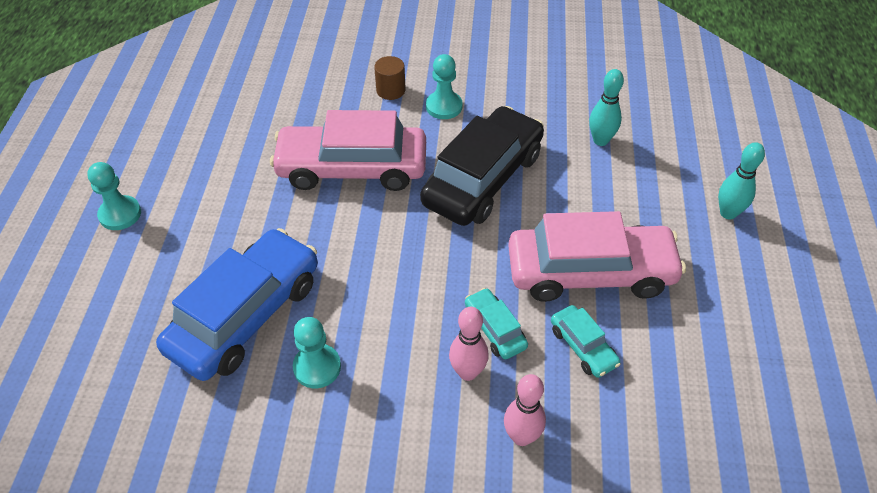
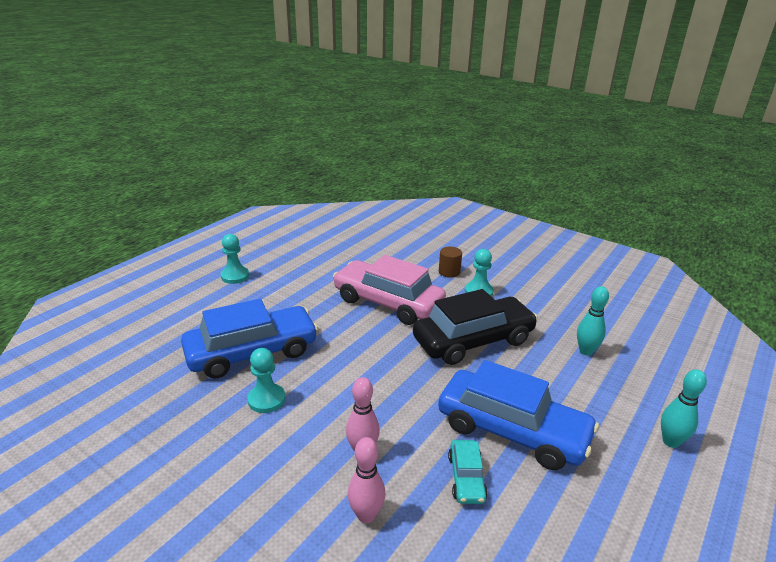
camera: 30 degrees right, 20 degrees down
(495, 329) = (406, 433): turquoise car -> none
(590, 272) = (512, 430): pink car -> blue car

